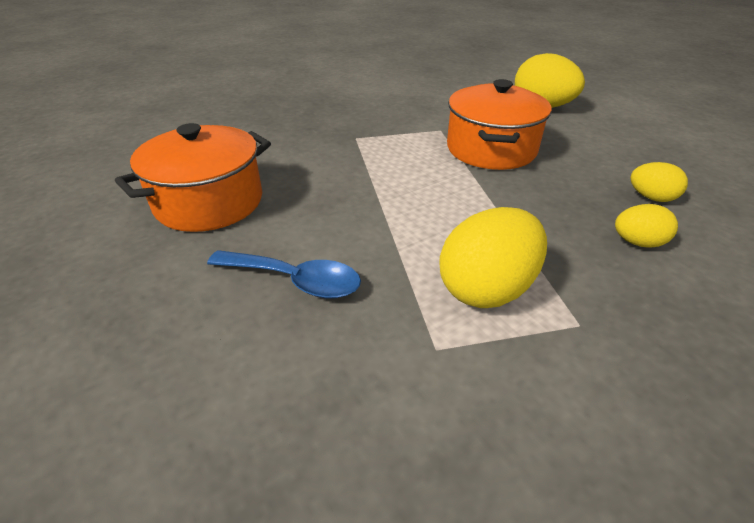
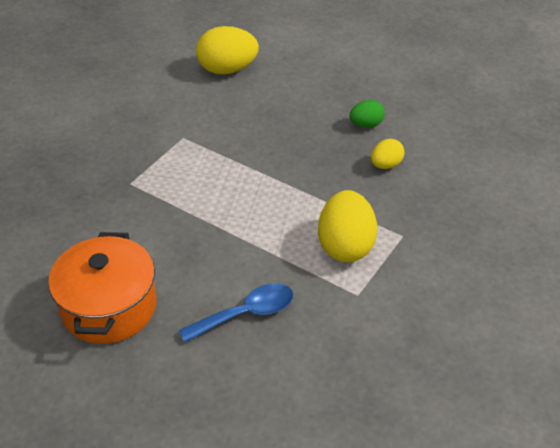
camera: 45 degrees left, 5 degrees up
(491, 149) = (239, 137): orange pot -> none
(651, 198) = (366, 125): yellow egg -> green egg

